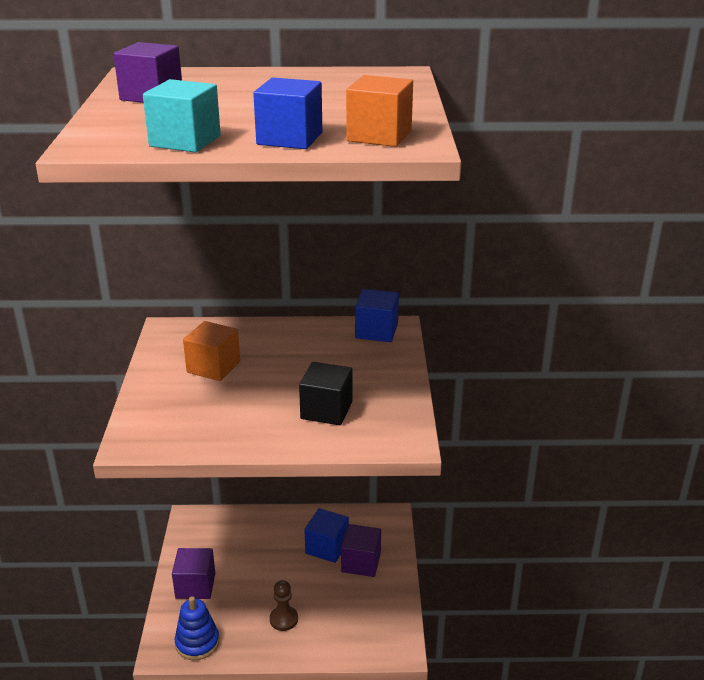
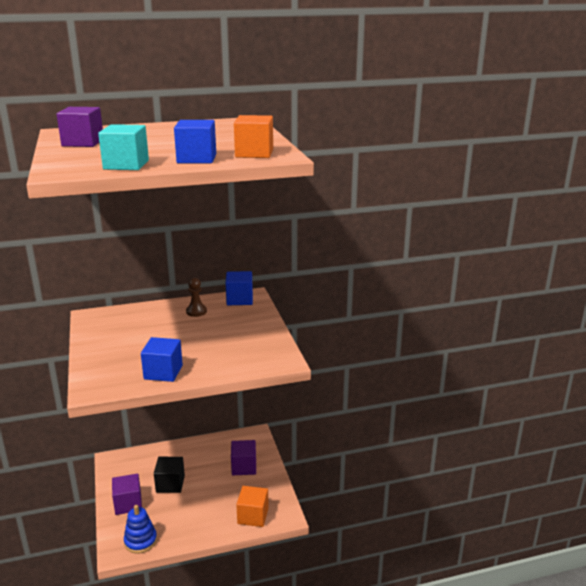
camera: 15 degrees left, 5 degrees down
(213, 367) = (133, 335): orange cube -> orange cube (253, 516)
(284, 619) = (199, 513): brown pawn -> brown pawn (196, 311)
(326, 410) = (223, 350): black cube -> black cube (170, 484)
(327, 547) = (217, 461): blue cube -> blue cube (163, 372)

